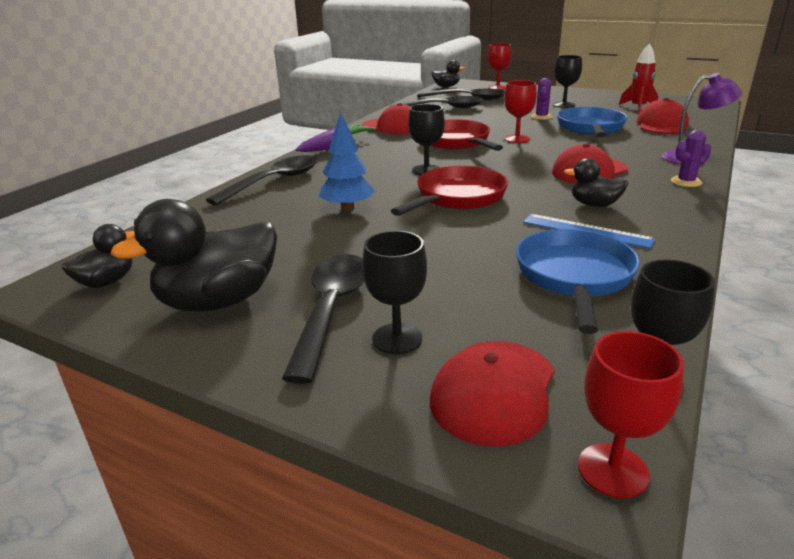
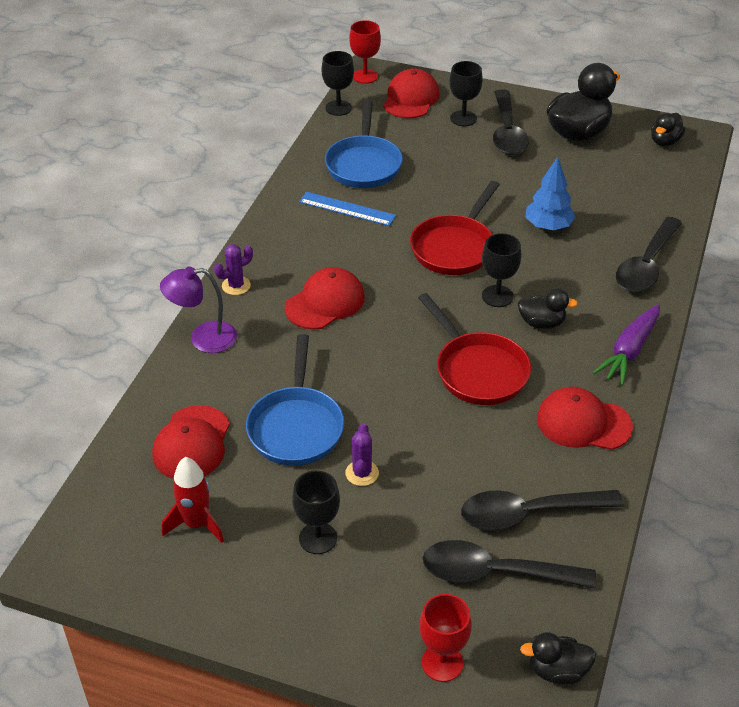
camera: 170 degrees right, 15 degrees up
(517, 139) = (400, 384): red goblet -> none
(594, 205) = (333, 243): black duck -> black duck (542, 323)

